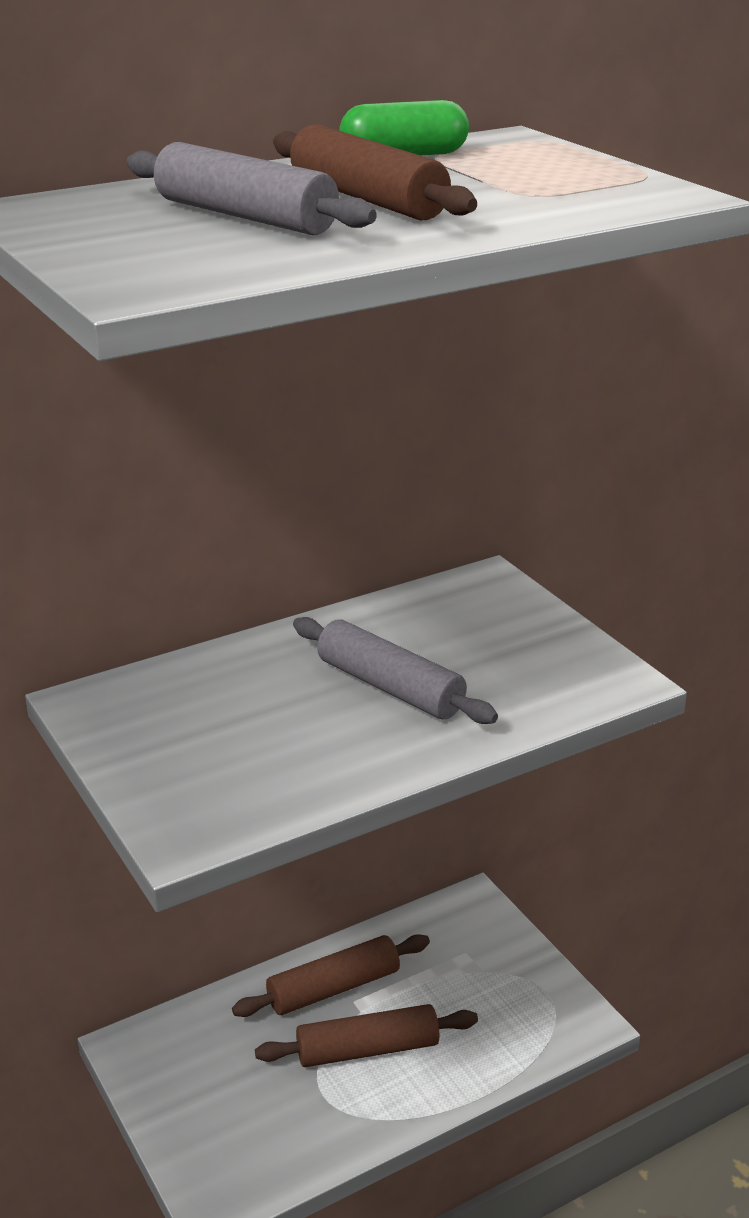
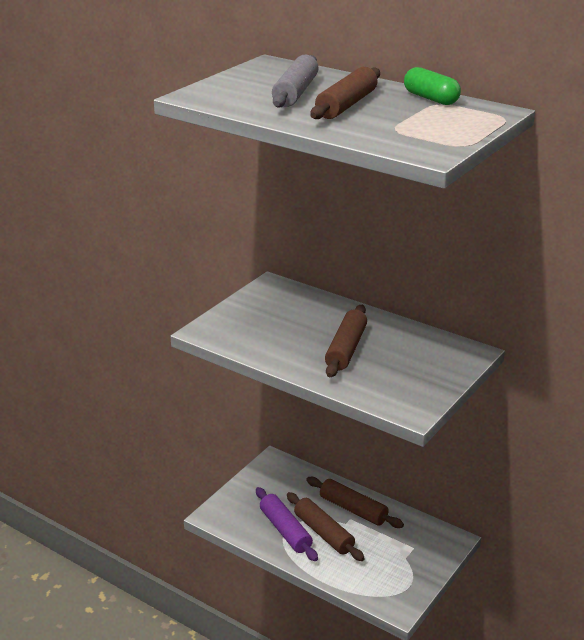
camera: 65 degrees right, 0 degrees up
(328, 1100) = (285, 530): none -> purple rolling pin
(390, 687) = (346, 349): grey rolling pin -> brown rolling pin

